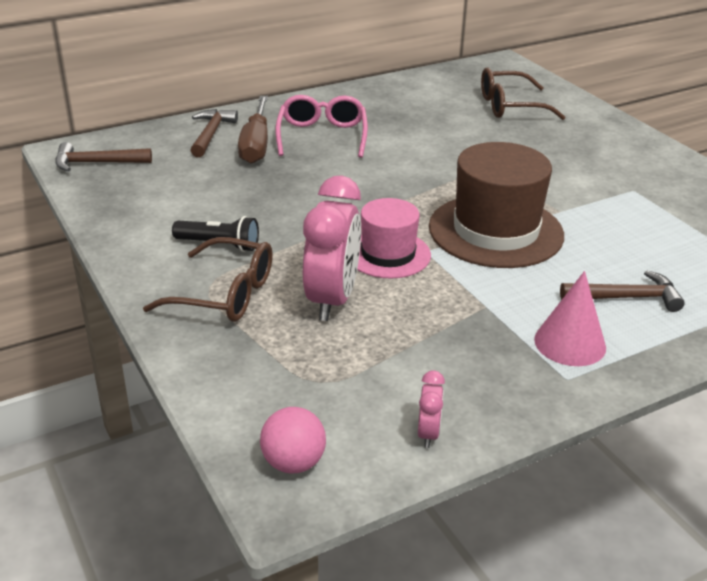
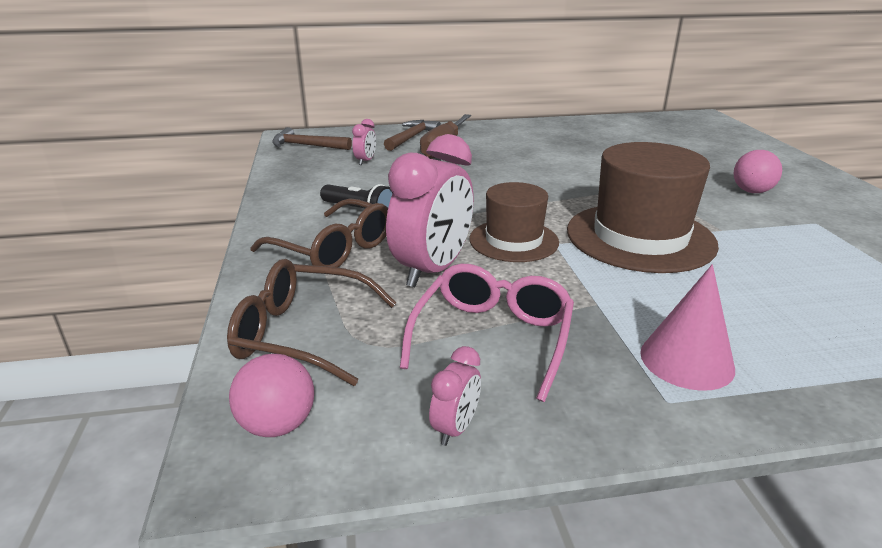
camera: 20 degrees right, 5 degrees down
(181, 177) = (365, 161): none -> pink clock
(322, 136) = (505, 148): pink glasses -> pink glasses (492, 337)
(388, 254) = (513, 240): pink hat -> brown hat
(510, 106) = (697, 145): brown glasses -> brown glasses (302, 333)
(573, 161) = (751, 191): none -> pink ball
(626, 298) = (779, 324): brown hammer -> none

